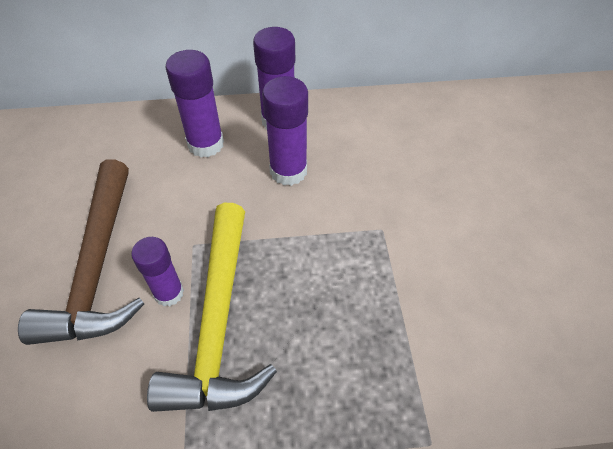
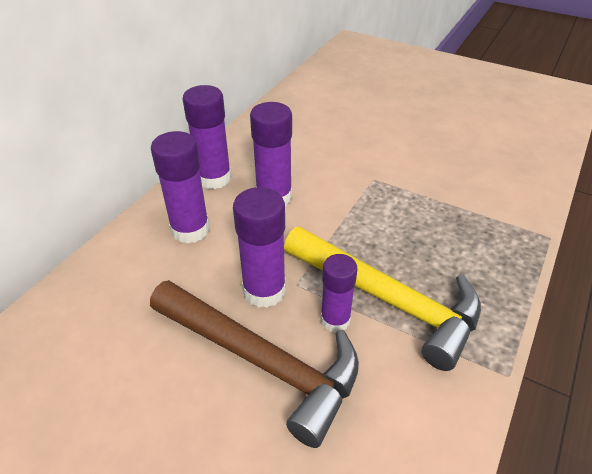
camera: 55 degrees left, 10 degrees down
(171, 227) = (264, 290): none -> purple glue stick

